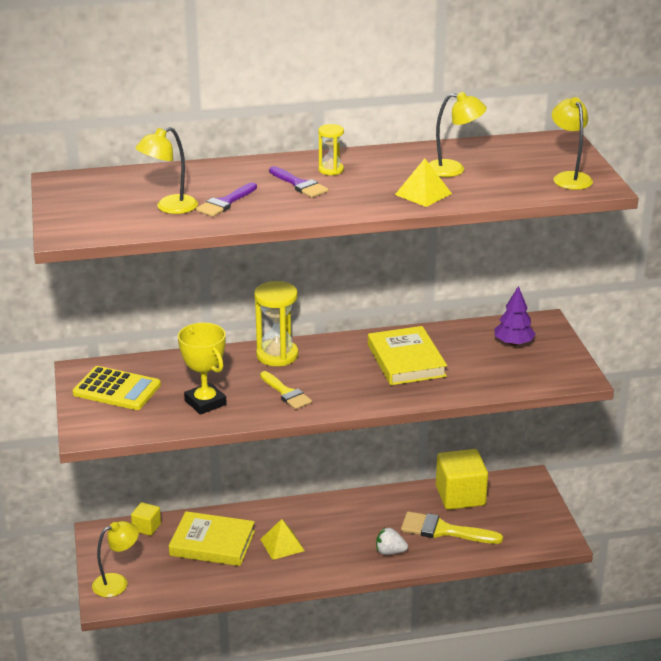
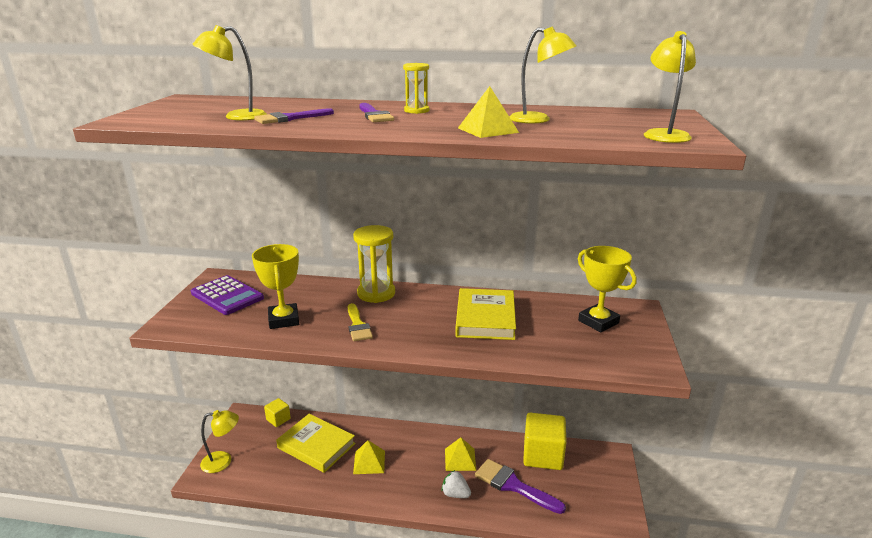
camera: 20 degrees right, 5 degrees down
(117, 389) = (227, 296): yellow calculator -> purple calculator
(377, 519) = (460, 459): none -> yellow pyramid
(443, 530) = (513, 485): yellow brush -> purple brush
(513, 343) = (598, 322): purple tree -> yellow trophy

